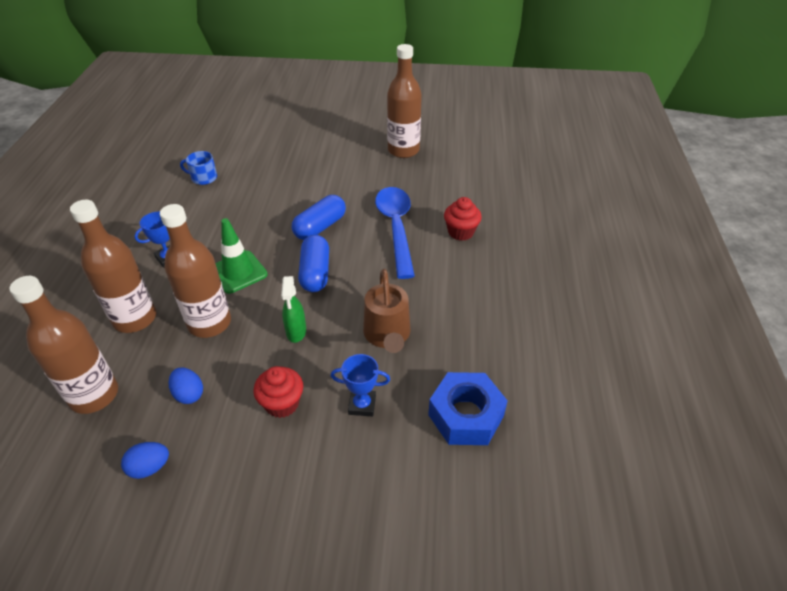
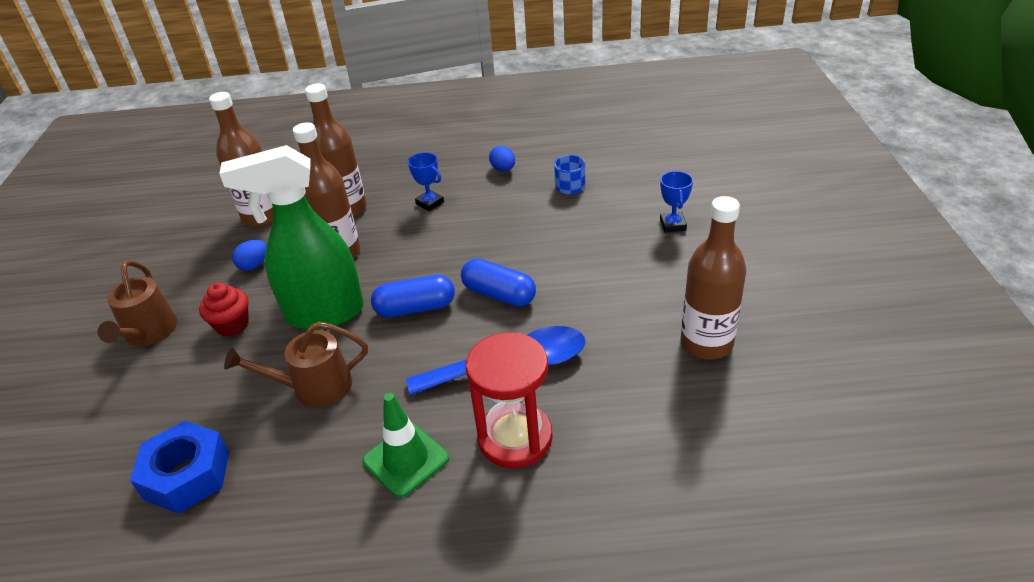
camera: 85 degrees right, 5 degrees down
(150, 467) = (184, 266): blue egg -> blue egg (503, 169)
(238, 272) = (413, 252): green traffic cone -> green traffic cone (406, 460)
(262, 484) = (149, 333): none -> brown watering can
(296, 332) = (324, 314): green spray bottle -> green spray bottle, size x2.35
(362, 405) = (219, 383): blue trophy -> blue trophy (672, 225)
(460, 232) = (515, 438): red cupcake -> red hourglass

